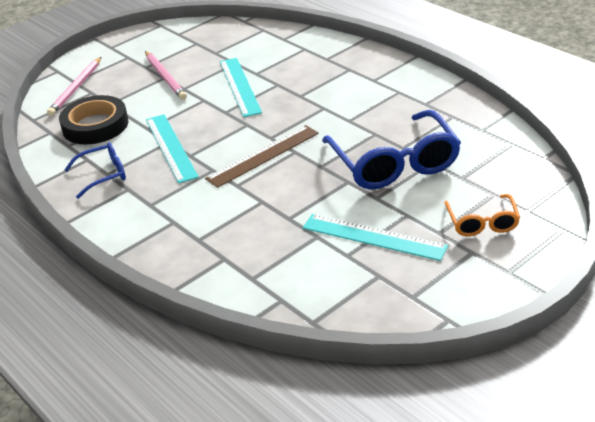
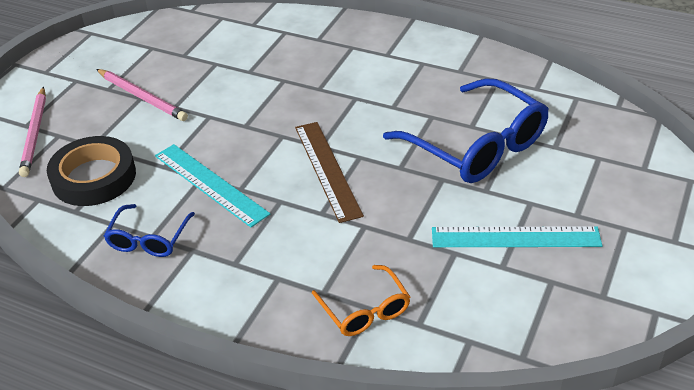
camera: 25 degrees left, 5 degrees up
(103, 175) = (148, 239): blue glasses -> blue glasses turned 150 degrees clockwise
(240, 86) = (242, 91): turquoise ruler -> none
(263, 156) = (327, 170): brown ruler -> brown ruler turned 45 degrees counterclockwise
(482, 223) = (611, 192): orange glasses -> orange glasses (365, 310)

